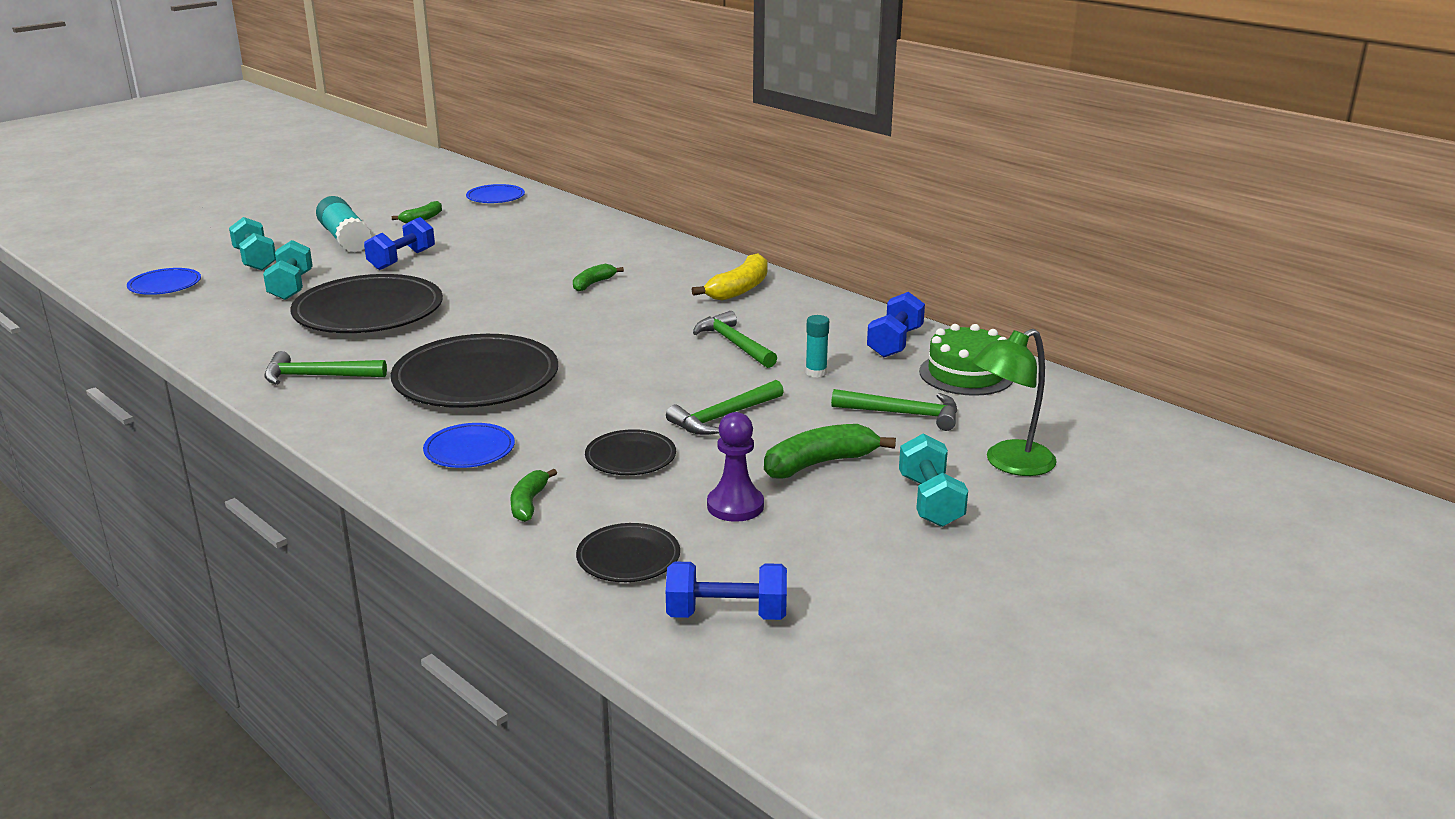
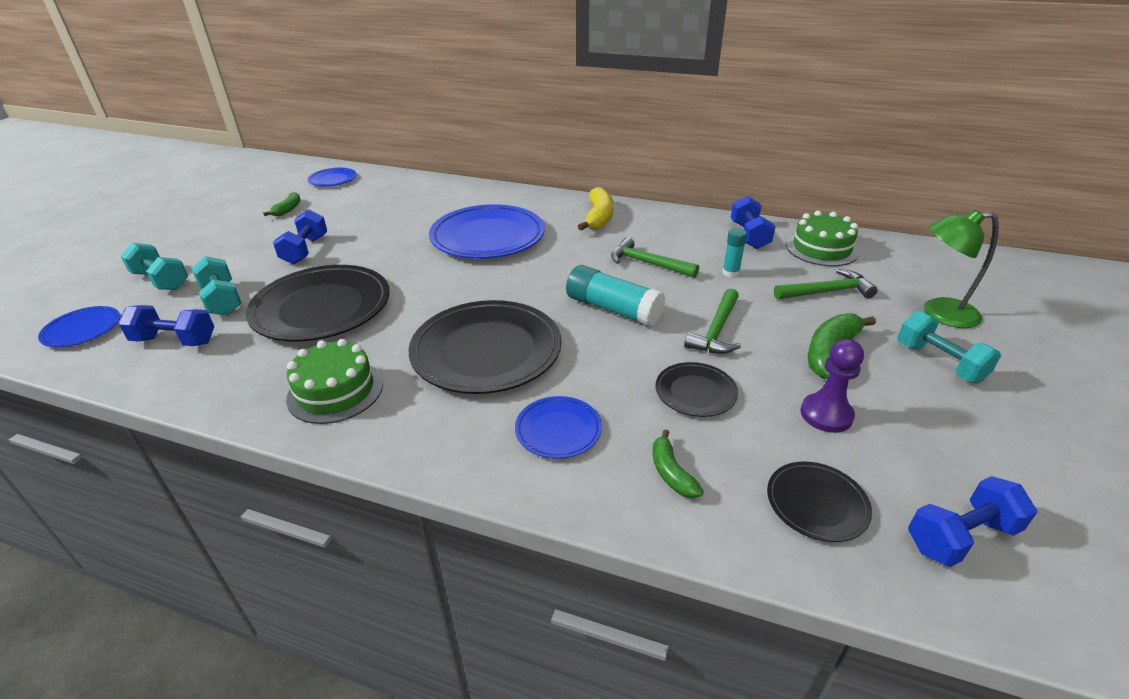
camera: 25 degrees left, 10 degrees up
(227, 310) = (175, 341): none -> blue dumbbell
(317, 376) = (335, 391): green hammer -> green cake
(345, 239) = (233, 241): turquoise glue stick -> turquoise glue stick (613, 309)
(593, 284) = (487, 237): green banana -> blue plate
(1009, 463) = (939, 313): green lamp -> green lamp turned 60 degrees clockwise

